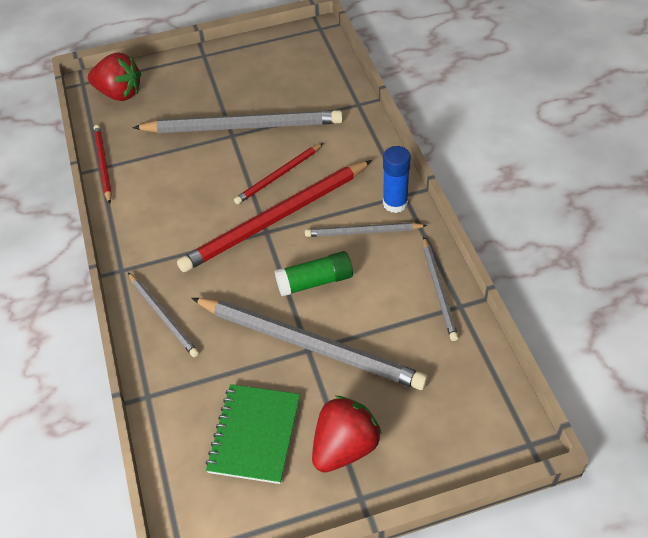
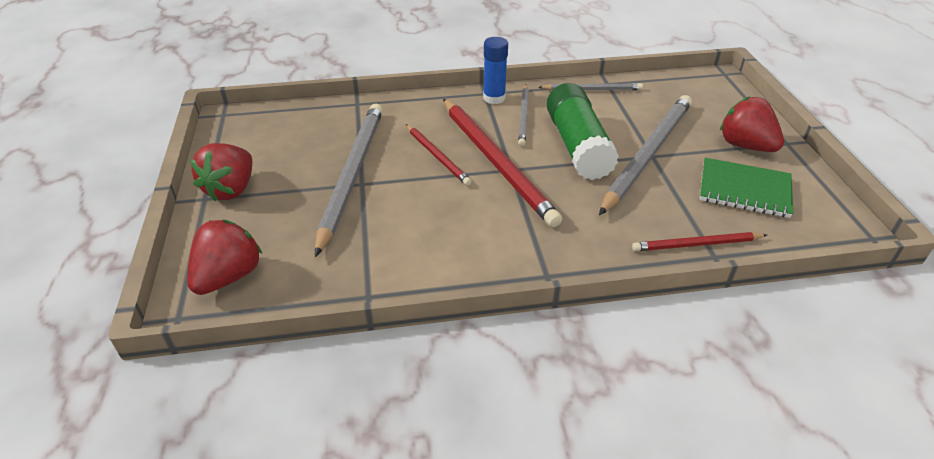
camera: 85 degrees left, 10 degrees down
(103, 164) = (363, 292): red pencil -> red pencil (696, 244)
(163, 316) = (615, 242): grey pencil -> none
(215, 65) = (231, 189): none -> red strawberry
(315, 281) = (577, 146): green glue stick -> green glue stick, size x1.65

